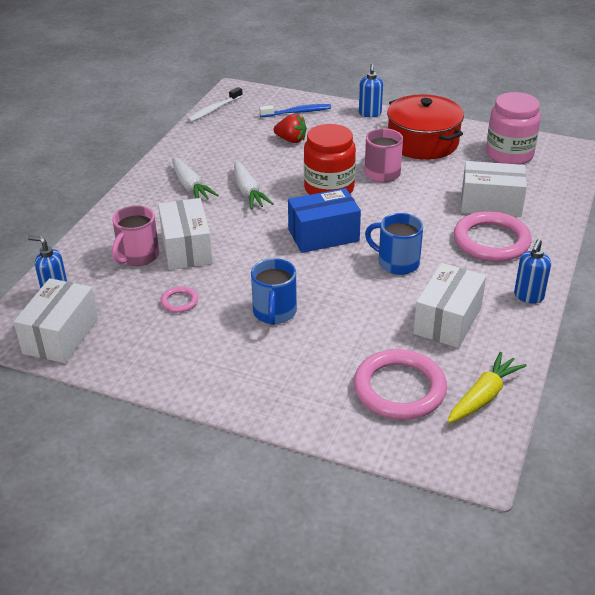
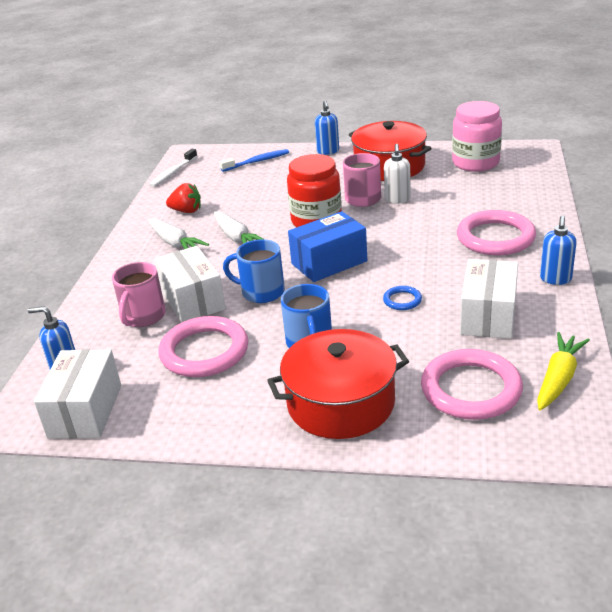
camera: 10 degrees left, 5 degrees down
(179, 301) = (204, 351): pink ring -> pink ring, size x2.21
(279, 376) = (341, 403): none -> red pot
(291, 140) = (261, 186): red strawberry -> red strawberry (186, 211)
(375, 288) = (402, 300): none -> blue ring
(397, 263) = (413, 273): blue mug -> blue mug (261, 292)
(415, 181) = (397, 199): none -> white soap dispenser
(491, 204) = (479, 206): white box -> none

